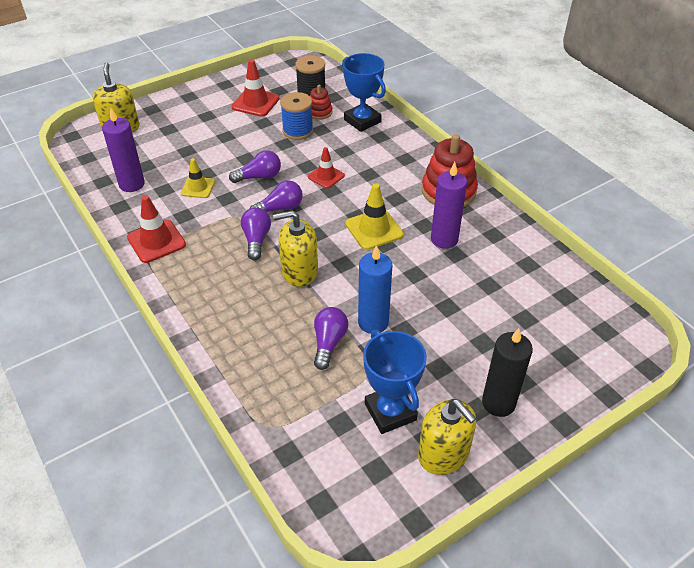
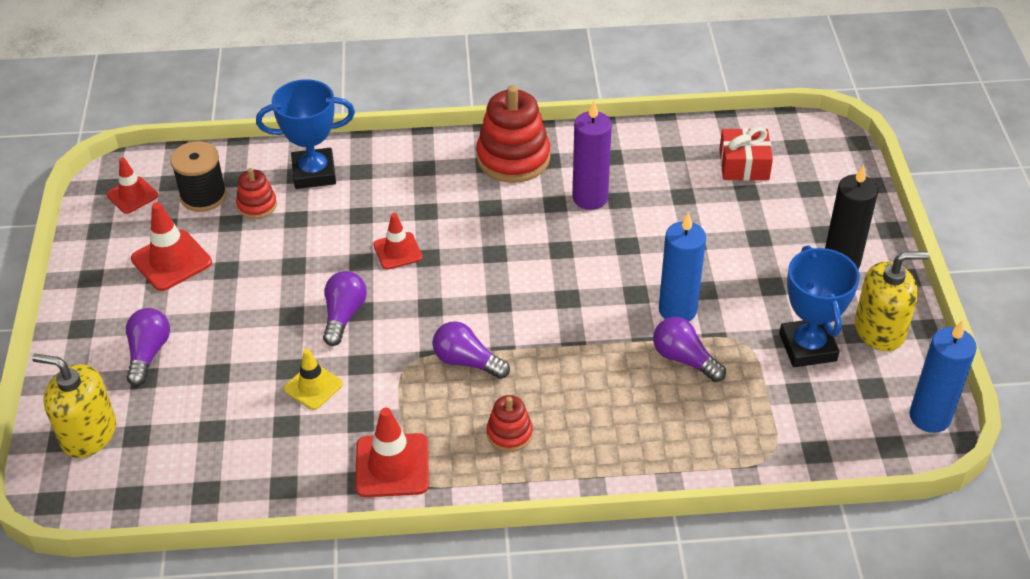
camera: 60 degrees left, 0 degrees up
(132, 184) = (243, 458): purple candle -> none
(209, 281) = (509, 433): none -> red stacking toy
(280, 208) = (424, 317): purple light bulb -> purple light bulb (148, 353)
(292, 71) = (132, 195): none -> red traffic cone
(297, 131) = (278, 242): blue spool -> none
(299, 271) = (553, 342): yellow soap dispenser -> none
(370, 522) = (929, 417): none -> blue candle
(374, 229) = (530, 248): yellow traffic cone -> none
(390, 412) = (807, 347): blue trophy -> blue trophy turned 75 degrees clockwise
(553, 306) = (744, 164): none -> red gift

